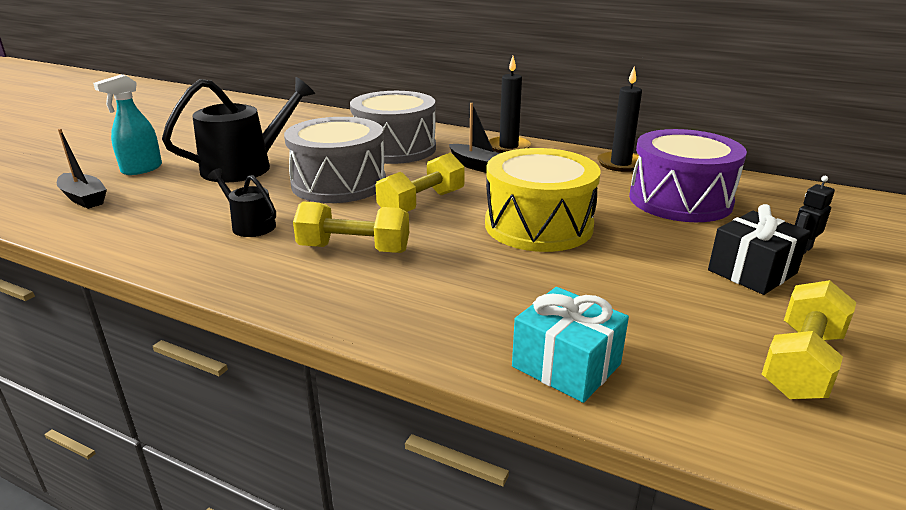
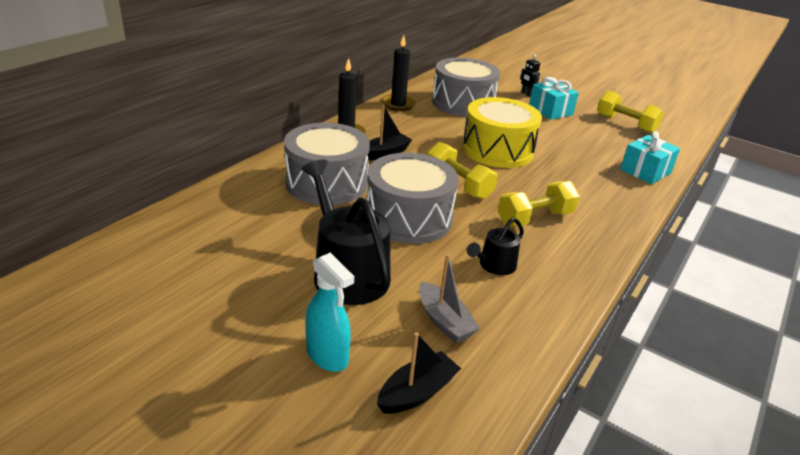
camera: 85 degrees left, 5 degrees up
(166, 205) = (444, 321): none -> grey boat
(354, 249) = (535, 218): yellow dumbbell -> yellow dumbbell turned 45 degrees clockwise
(680, 200) = (463, 103): purple drum -> grey drum
(752, 272) = (550, 111): black gift -> turquoise gift

